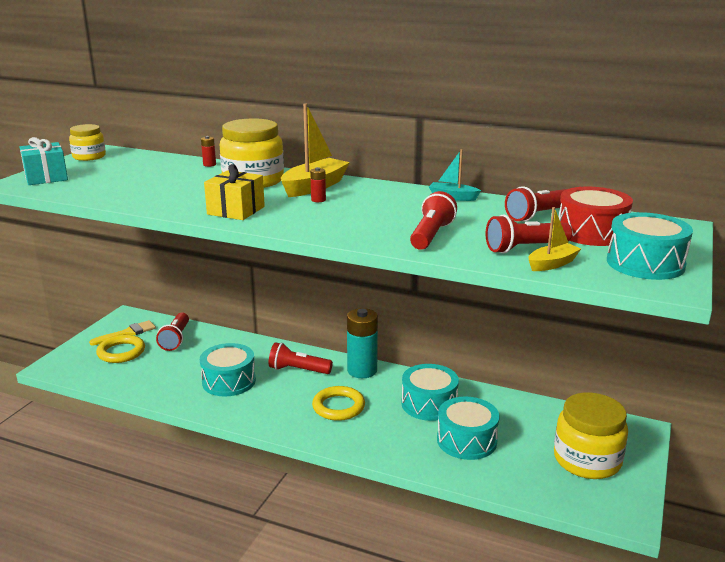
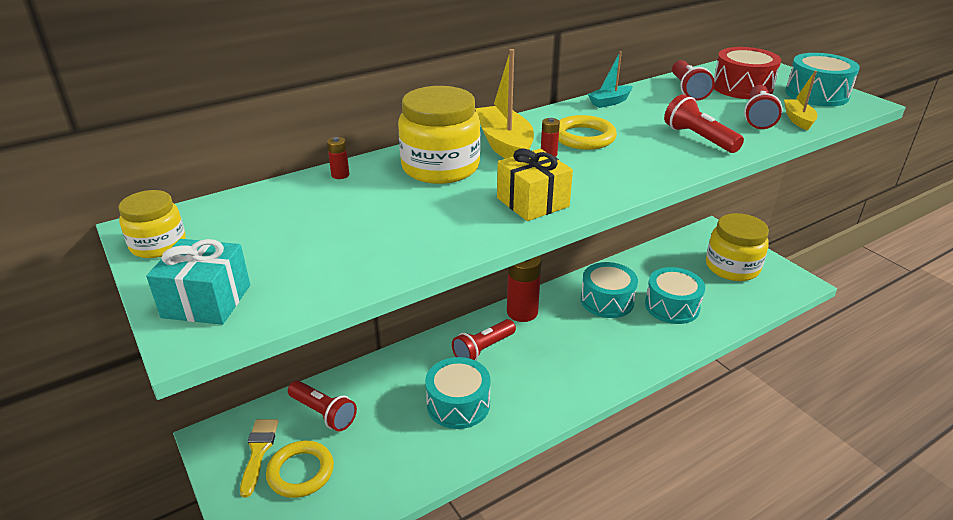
camera: 55 degrees left, 10 degrees up
(338, 407) = (569, 351): yellow ring -> yellow ring (583, 137)
(362, 370) = (522, 312): turquoise battery -> red battery

